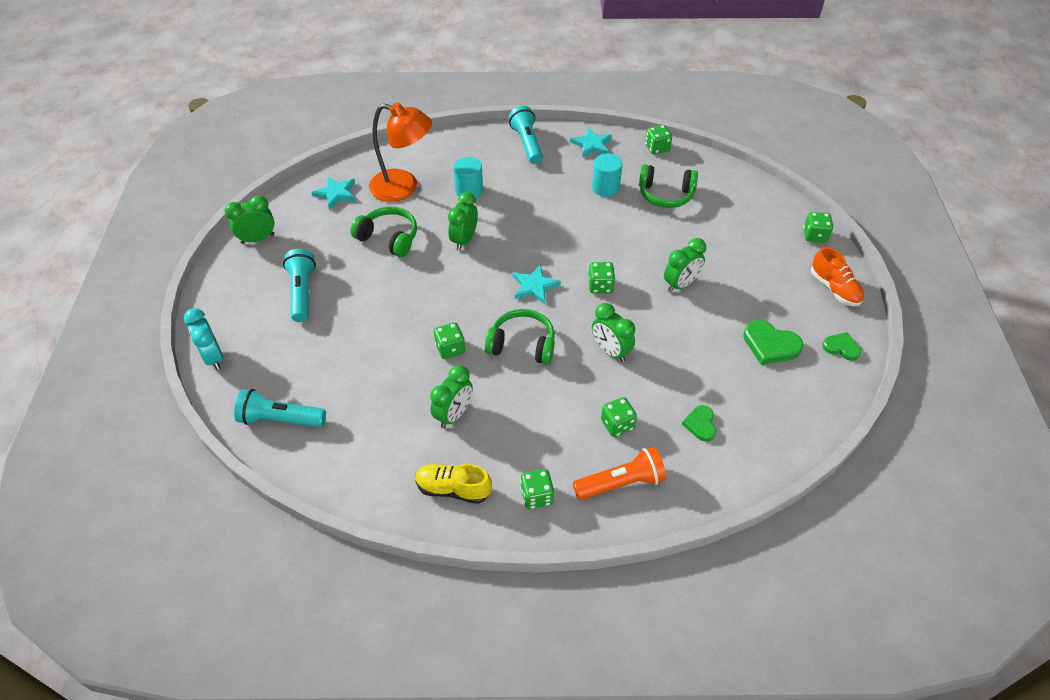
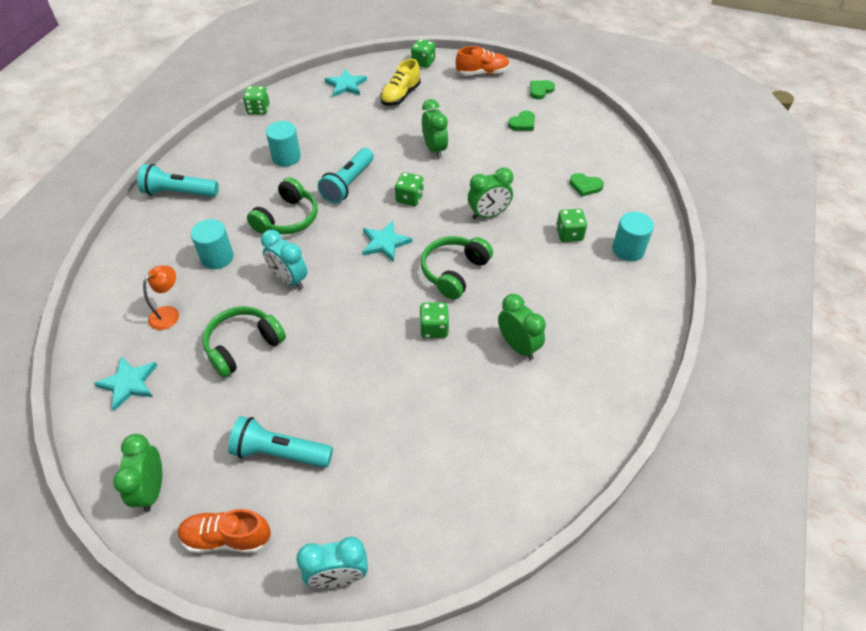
camera: 70 degrees left, 0 degrees up
(231, 289) = (227, 538): none -> orange shoe
(280, 419) = (468, 510): turquoise flashlight -> turquoise flashlight (348, 184)
(403, 188) = (169, 313): orange lamp -> orange lamp, size x0.49
(453, 489) = (604, 367): yellow shoe -> yellow shoe (400, 95)
(464, 240) = (289, 280): green clock -> turquoise clock
(536, 496) = (627, 308): green dice -> none
(591, 144) = (219, 148): turquoise star -> turquoise star (346, 85)
(621, 482) = (628, 250): orange flashlight -> turquoise cylinder
(665, 194) = (322, 123): green headphones -> green headphones (287, 218)
(770, 345) = (522, 123): green heart -> green heart, size x0.63

